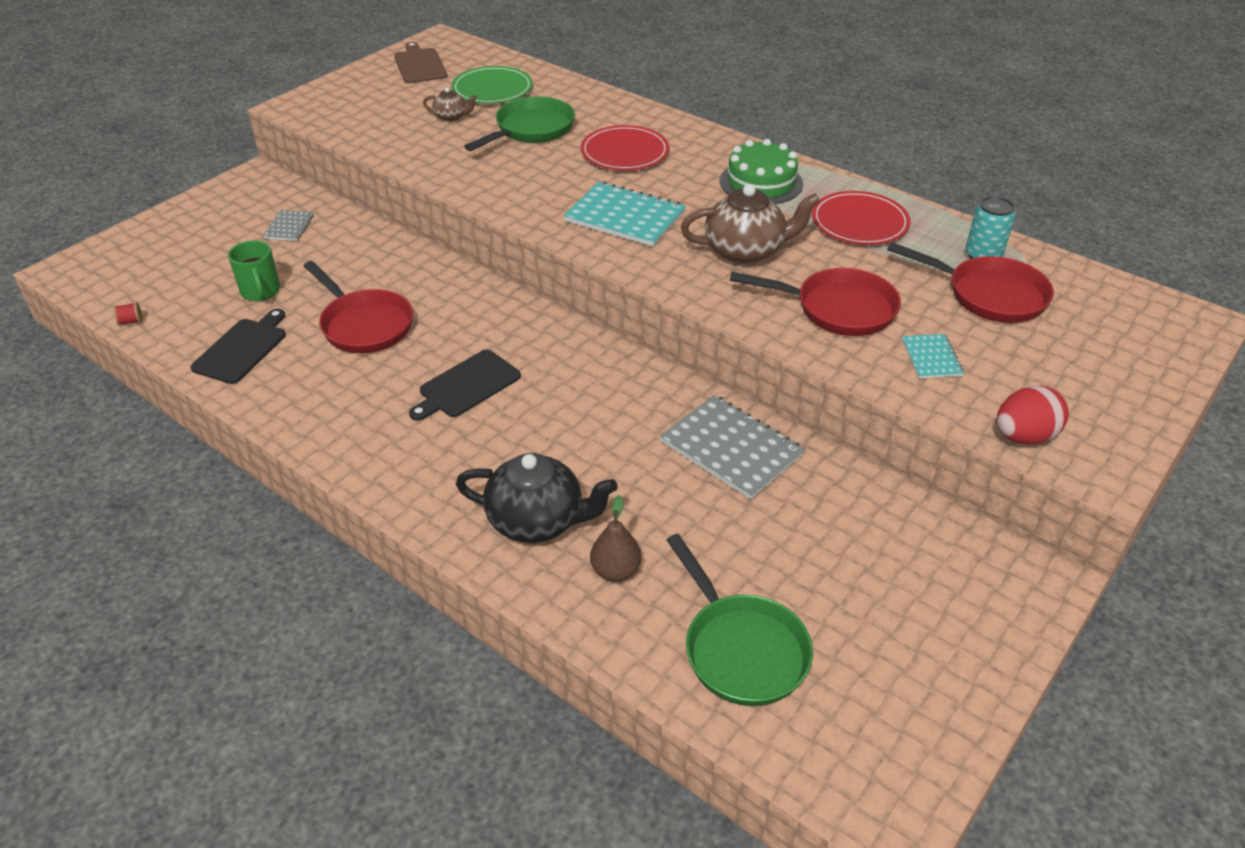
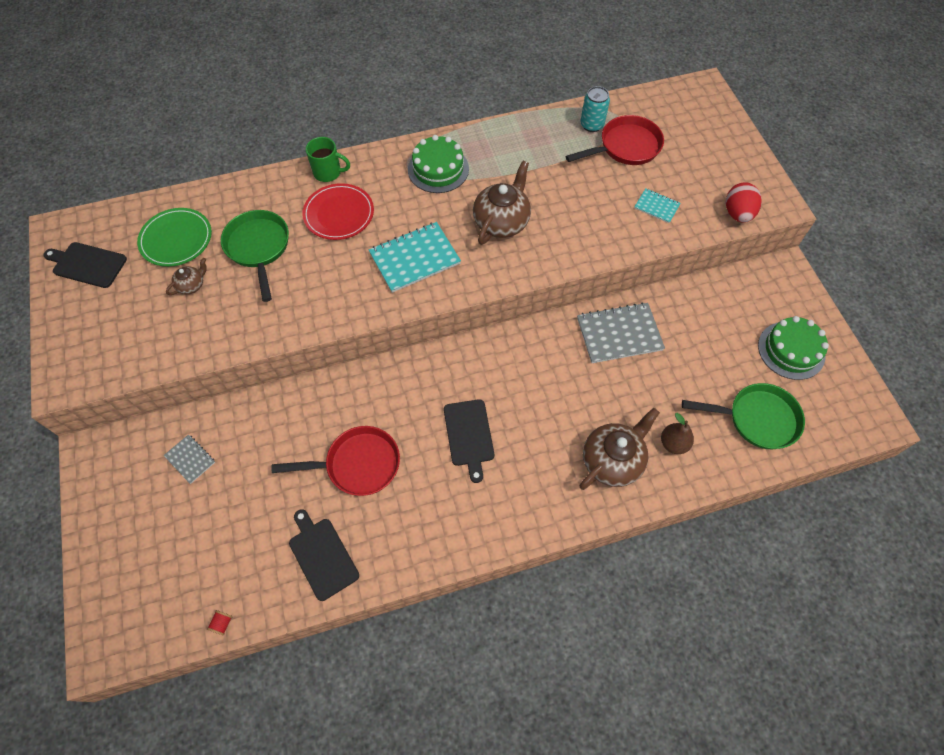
camera: 55 degrees left, 20 degrees up
(261, 292) = (261, 515): green mug -> green mug (328, 172)
(419, 65) = (87, 264): brown cutting board -> black cutting board
(537, 520) = (612, 460): black teapot -> brown teapot
(838, 309) = (588, 216): red pan -> none
(859, 222) = (518, 153): red plate -> none
(904, 644) = (791, 350): none -> green cake

